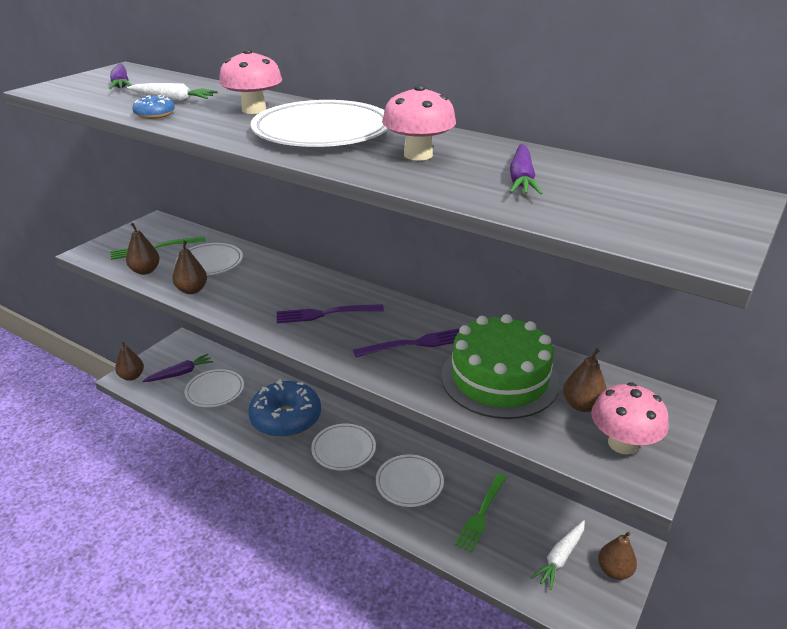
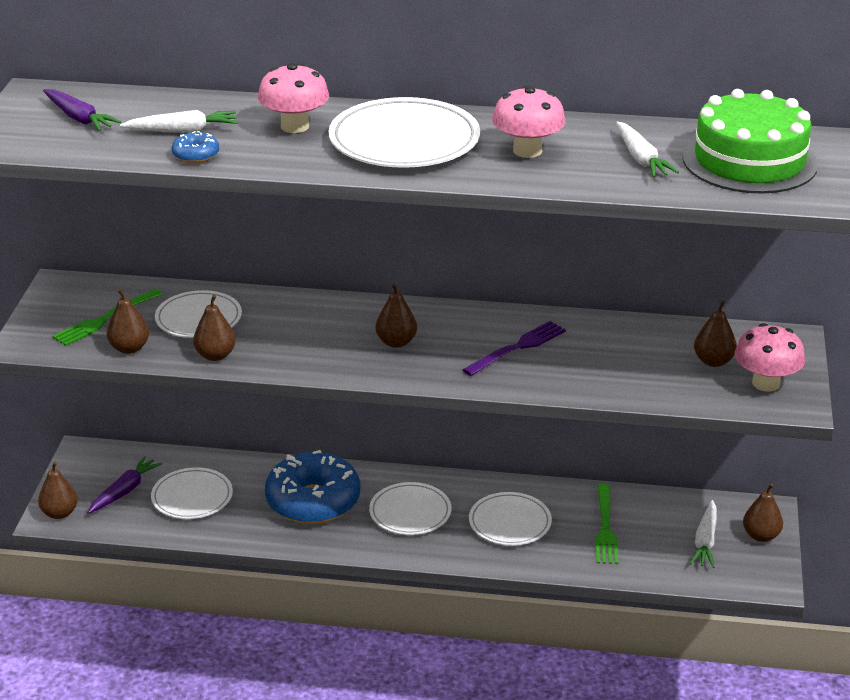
camera: 25 degrees left, 0 degrees up
(325, 314) = (396, 342): purple fork -> brown pear
(499, 379) = (624, 358): green cake -> green cake (749, 161)
(521, 179) = (641, 159): purple carrot -> white carrot

